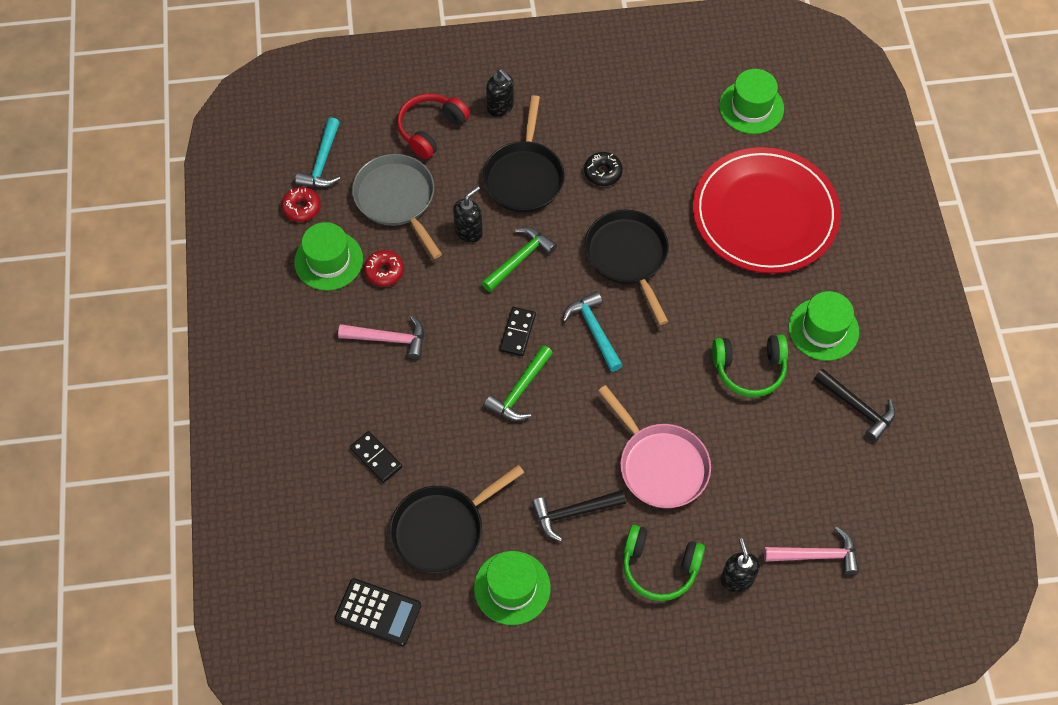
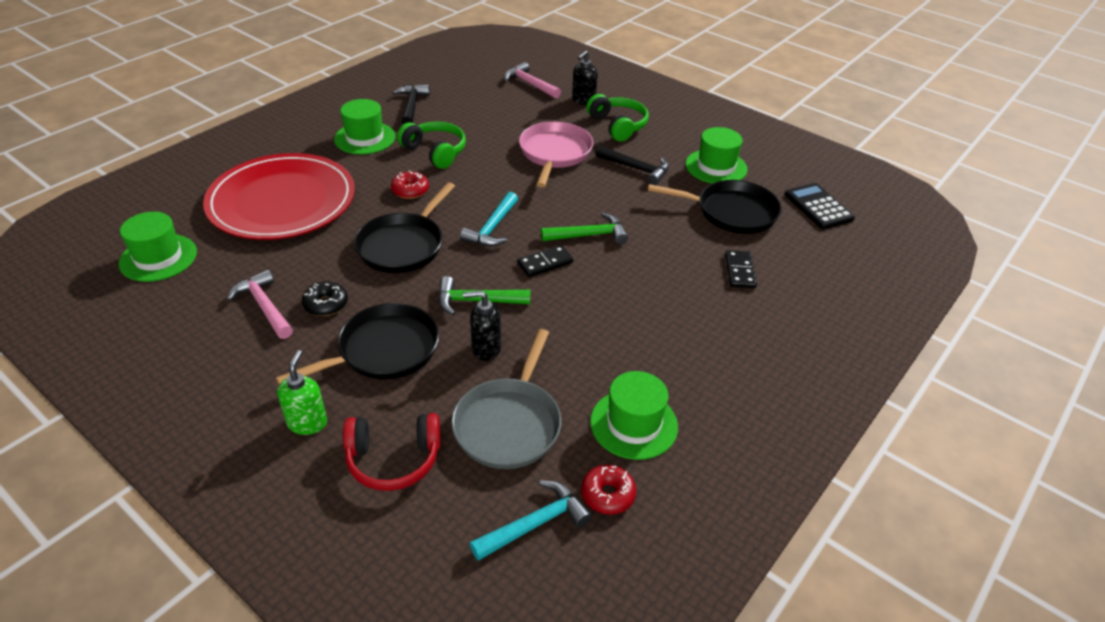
camera: 135 degrees left, 20 degrees down
(384, 271) = (594, 376): red donut -> red donut (410, 190)
(388, 339) = (648, 328): pink hammer -> pink hammer (264, 306)
(500, 107) = (307, 423): black soap dispenser -> green soap dispenser

